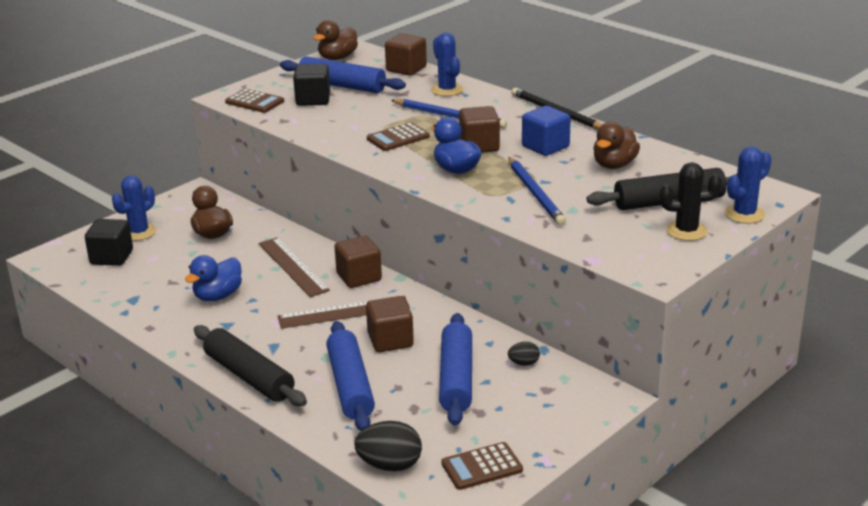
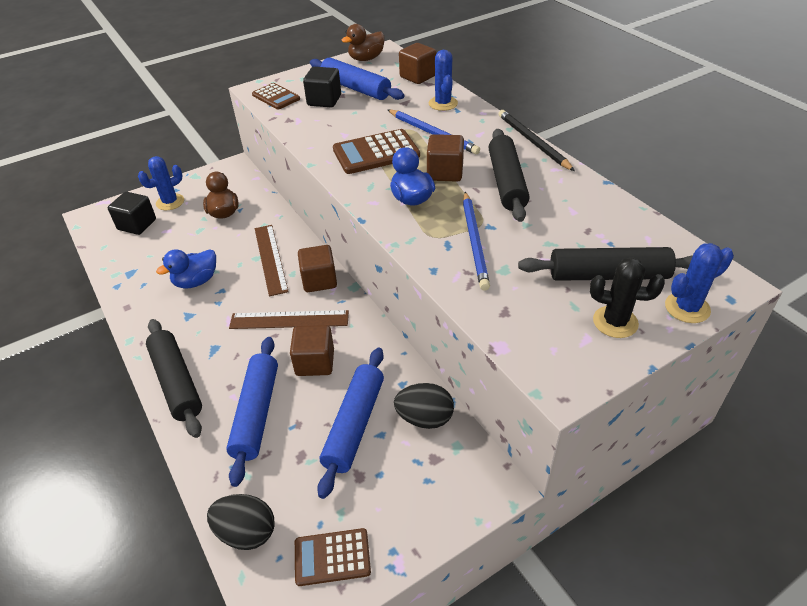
camera: 15 degrees right, 15 degrees up
(398, 138) = (376, 153): brown calculator -> brown calculator, size x1.53
(524, 363) = (424, 418): black egg -> black egg, size x1.86
(545, 147) = (507, 182): blue cube -> black rolling pin
(614, 165) = (566, 215): brown duck -> none

